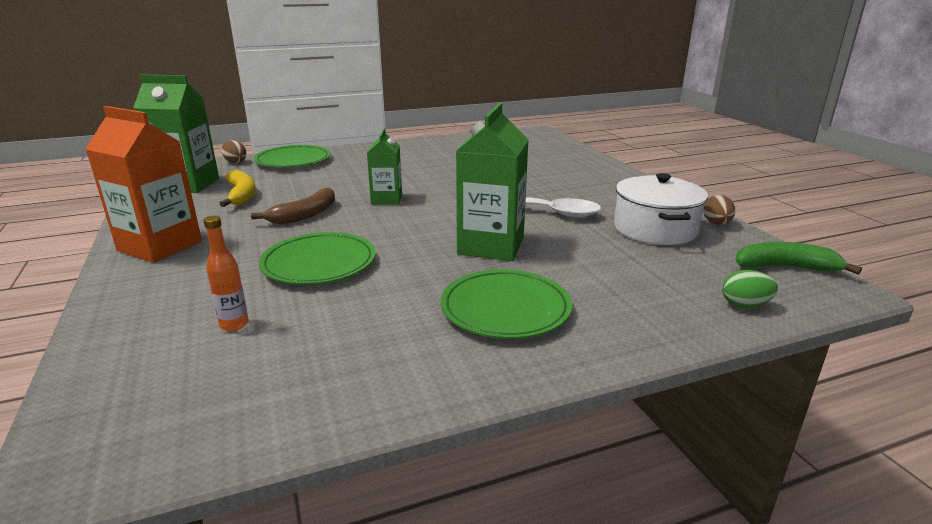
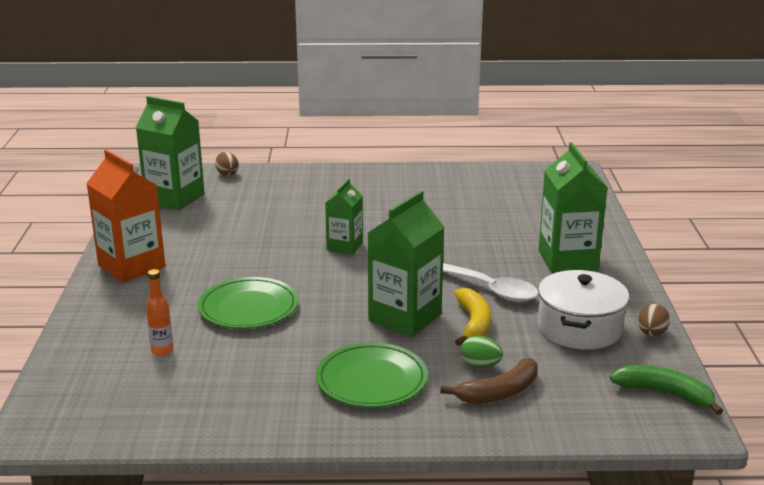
camera: 20 degrees right, 0 degrees up
(242, 195) = (216, 219): yellow banana -> yellow banana (473, 324)
(293, 160) = (282, 180): green plate -> none
(304, 215) = (261, 253): brown banana -> brown banana (499, 392)
(591, 183) = (568, 260): none -> green carton
(744, 305) = (580, 420): green egg -> green egg (480, 365)

